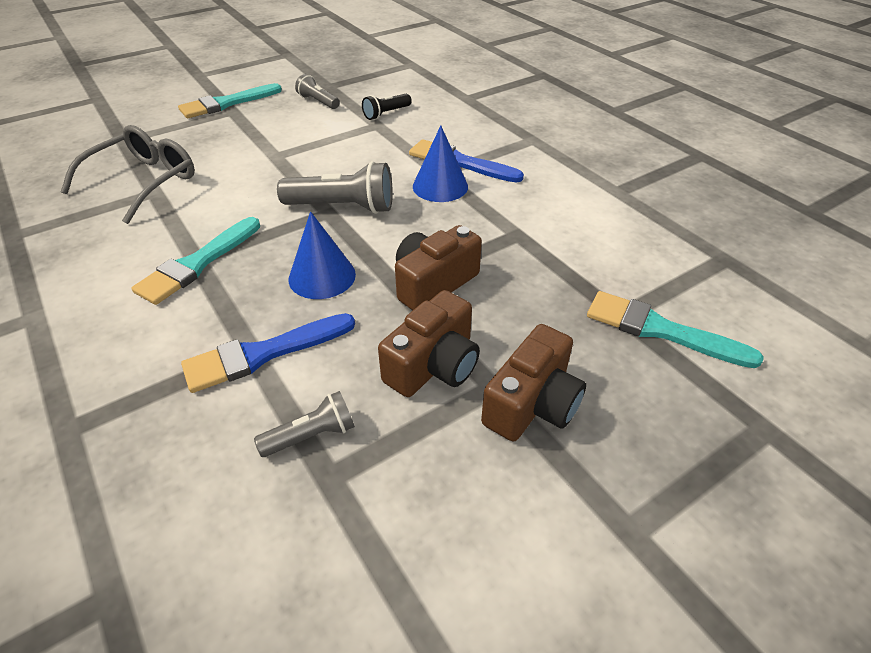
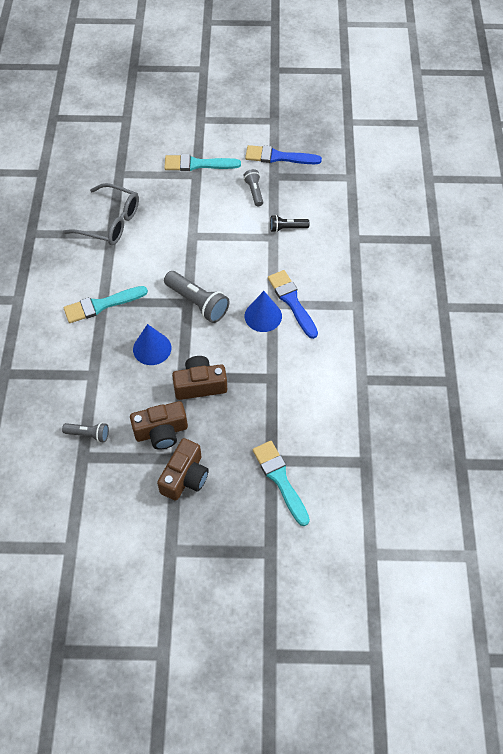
camera: 35 degrees right, 15 degrees up
(143, 182) = (110, 222): grey glasses -> grey glasses turned 45 degrees clockwise
(263, 354) = (96, 380): blue brush -> blue brush (278, 157)
(532, 404) = (185, 477): brown camera -> brown camera turned 45 degrees counterclockwise

